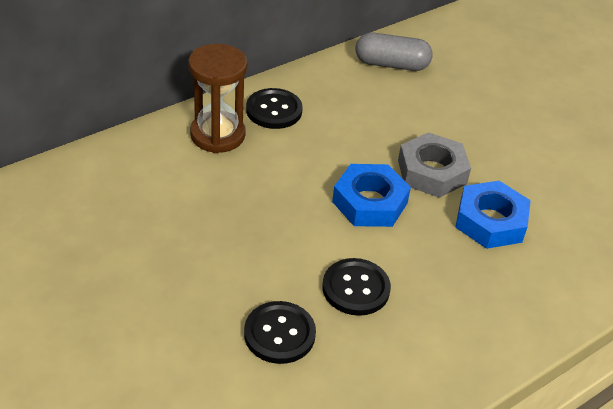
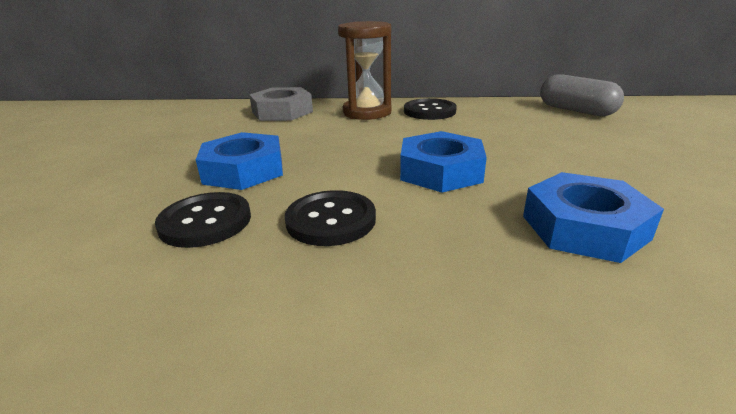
camera: 45 degrees right, 15 degrees down
(225, 271) = (244, 170): none -> blue nut
(432, 172) = (543, 171): grey nut -> grey nut (282, 112)

